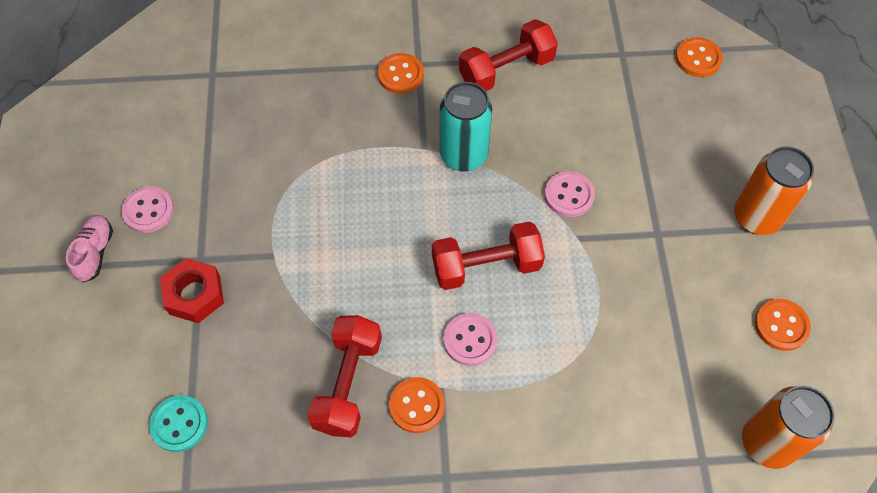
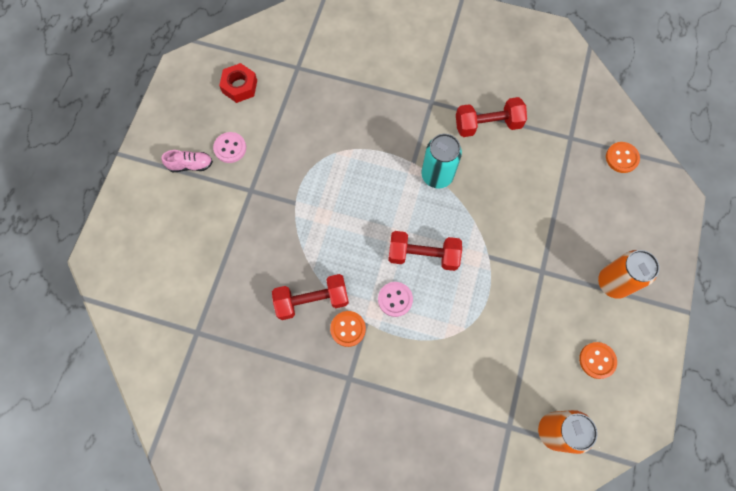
camera: 20 degrees right, 10 degrees up
(95, 253) = (190, 165): pink shoe -> pink shoe turned 60 degrees clockwise
(179, 424) = (206, 290): turquoise button -> none
(195, 295) = (240, 212): red nut -> red nut (239, 86)
(348, 384) = (312, 300): red dumbbell -> red dumbbell turned 45 degrees clockwise
(400, 75) = (417, 106): orange button -> none
(569, 195) = (494, 226): pink button -> none

